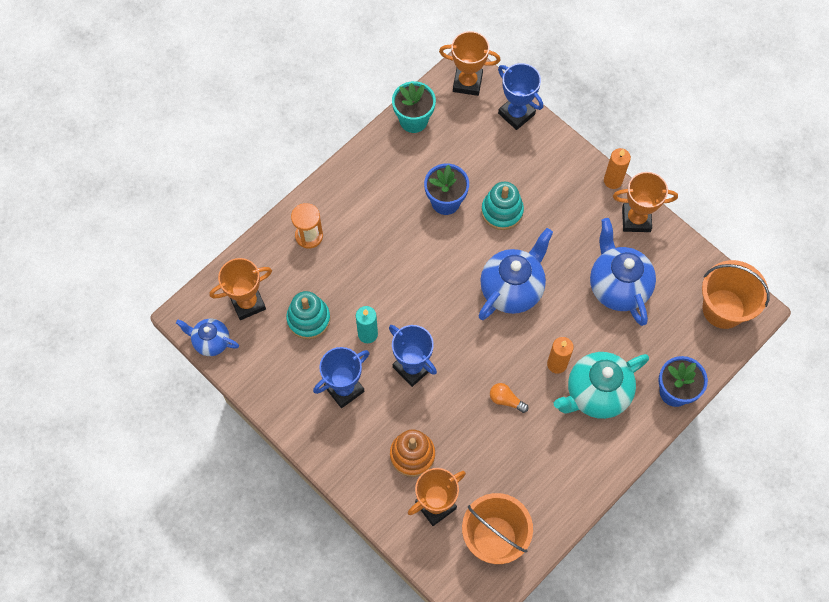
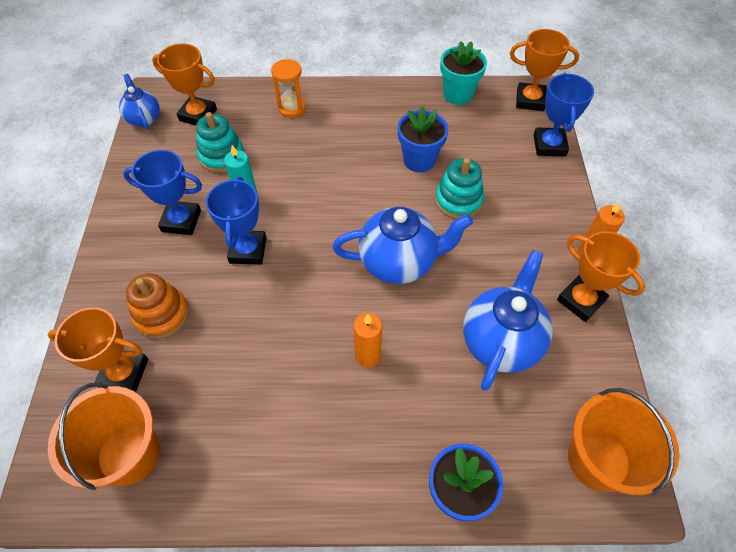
camera: 45 degrees right, 10 degrees down
(467, 82) = (530, 100): orange trophy -> orange trophy turned 45 degrees counterclockwise
(506, 400) = (288, 344): orange light bulb -> none
(596, 394) = (373, 417): turquoise teapot -> none

